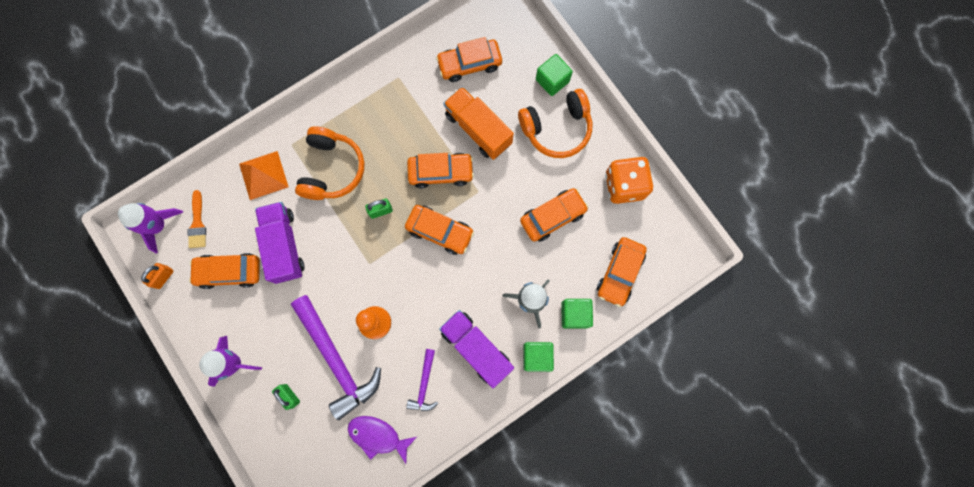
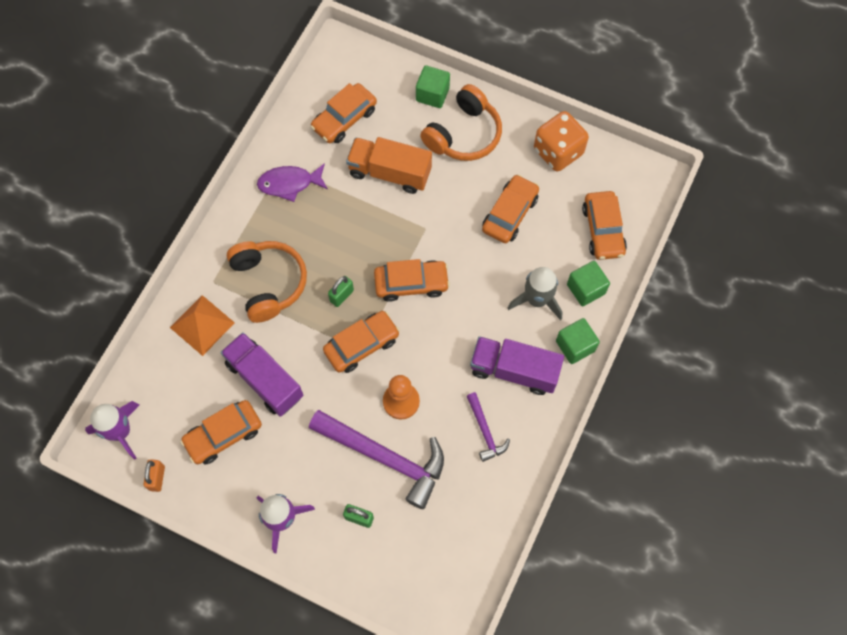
camera: 30 degrees left, 10 degrees down
(197, 224) = (161, 407): orange brush -> none
(378, 436) = (470, 505): purple fish -> purple fish (289, 184)
(441, 172) = (378, 230): orange car -> orange car (362, 345)

